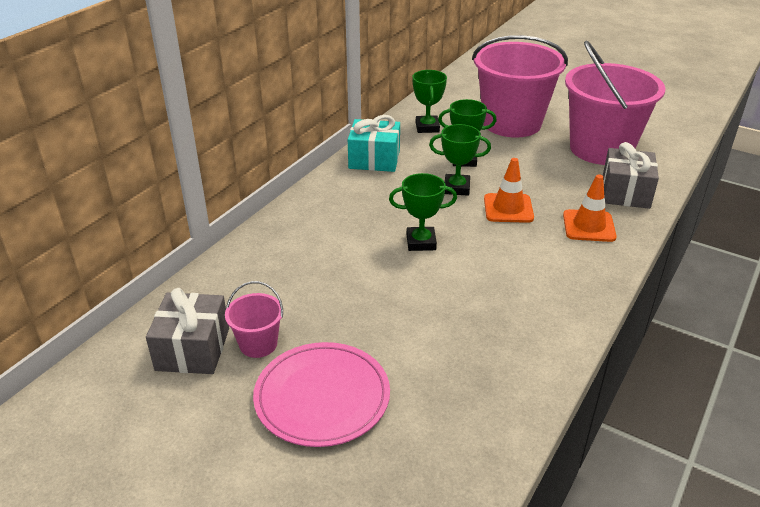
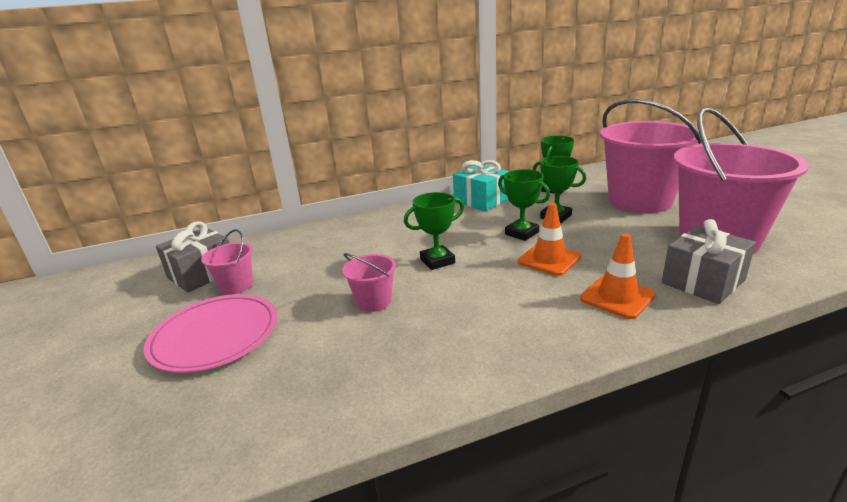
camera: 40 degrees right, 10 degrees down
(420, 303) = (374, 301): none -> pink bucket
(421, 242) = (437, 261): green trophy -> green trophy turned 60 degrees counterclockwise

